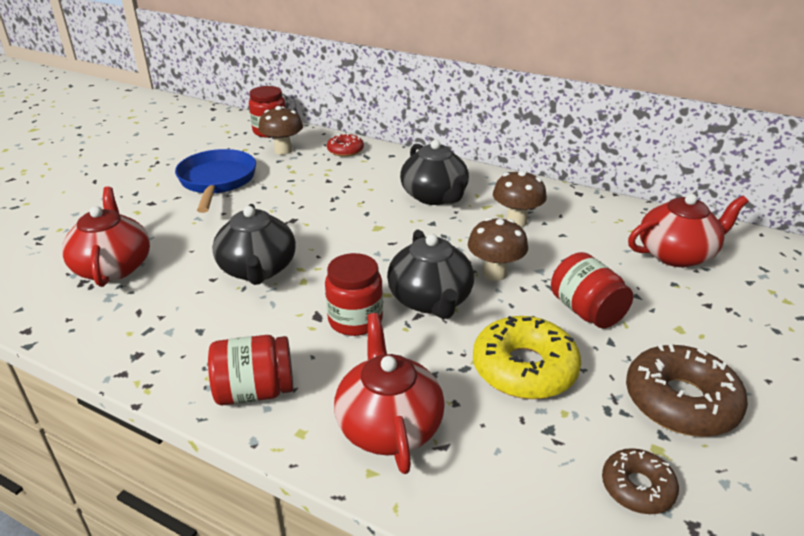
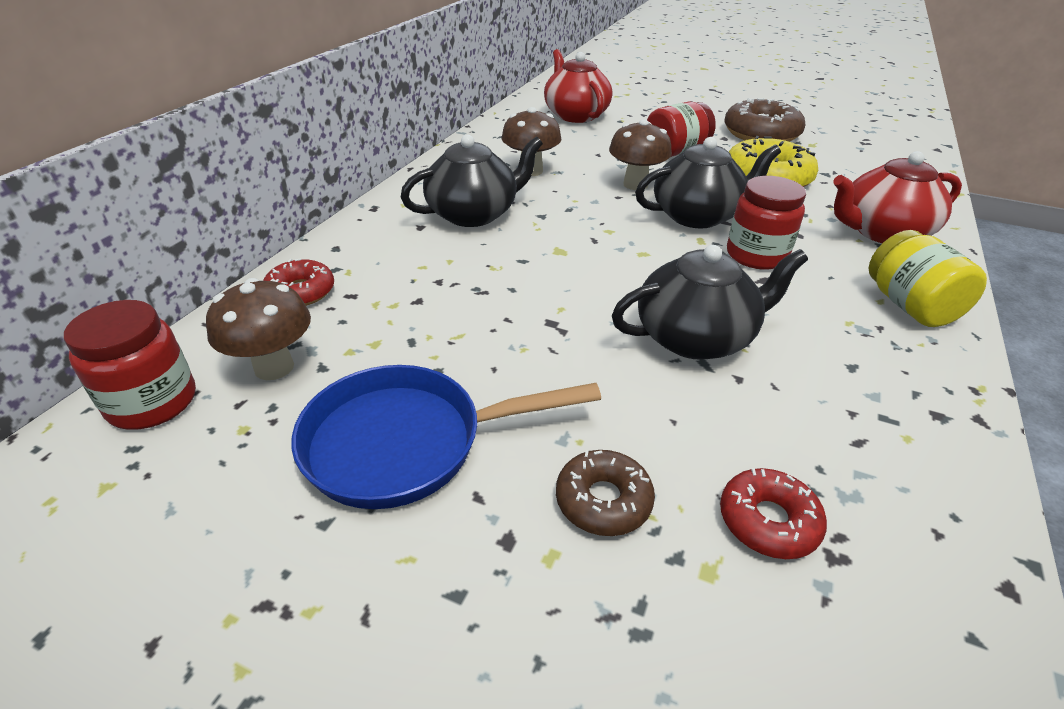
camera: 95 degrees left, 5 degrees up
(113, 267) = (768, 521): red teapot -> red donut
(255, 391) = (909, 306): red jar -> yellow jar
(637, 487) = (851, 152): brown donut -> brown donut (603, 501)

